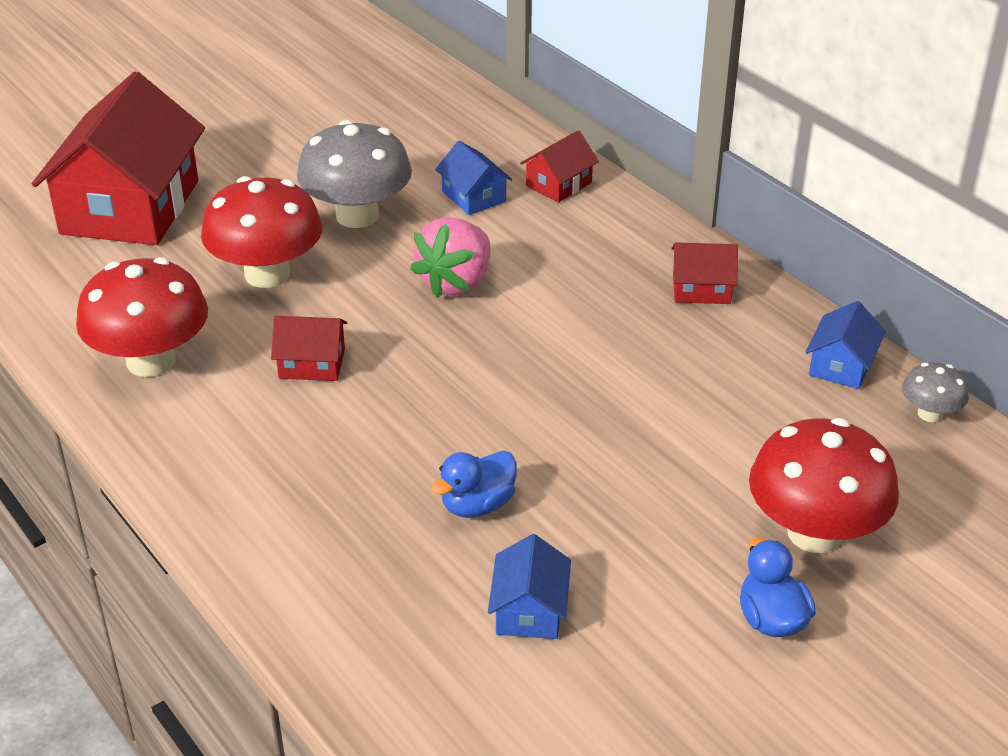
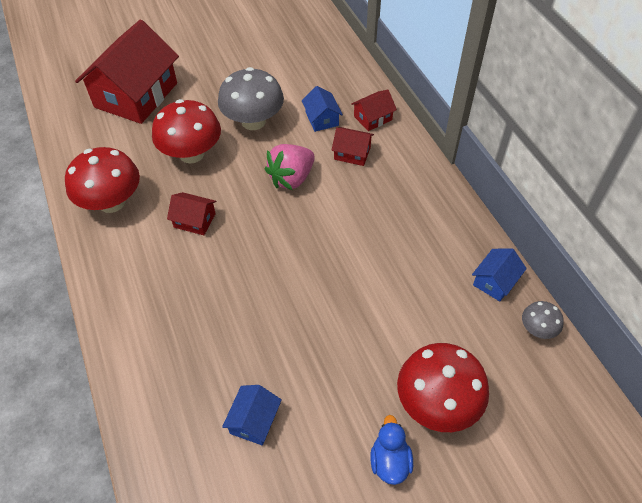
camera: 15 degrees right, 15 degrees up
(477, 505) = (250, 339): blue duck -> none
(701, 289) = (430, 208): red house -> red house (352, 153)

